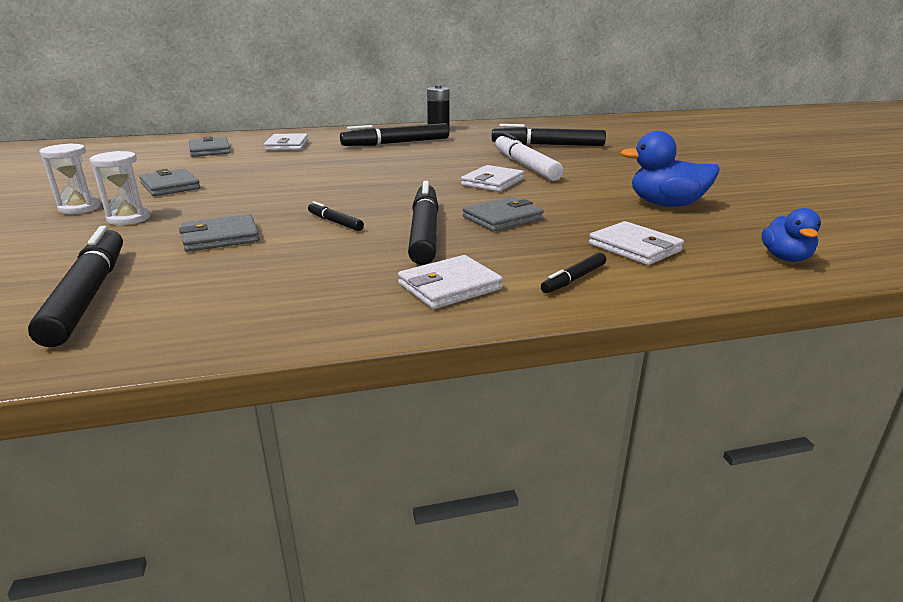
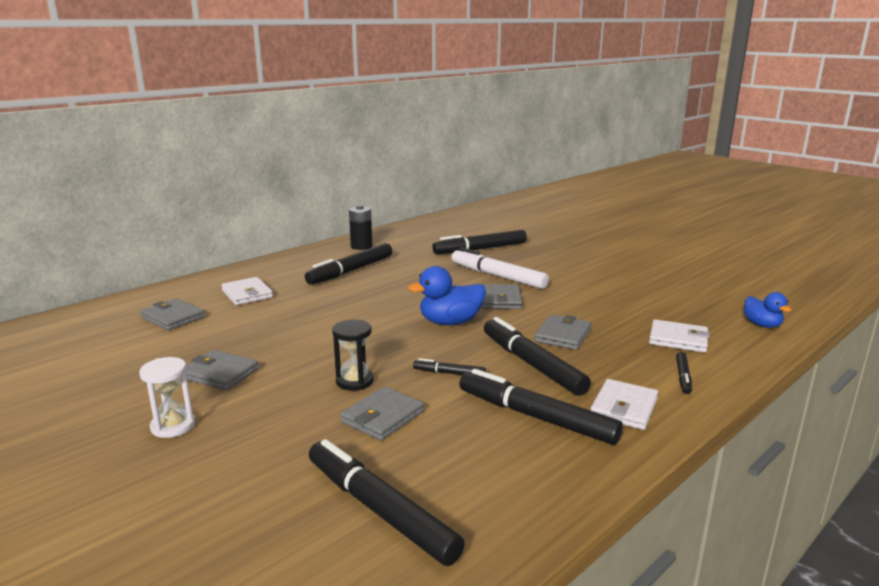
camera: 30 degrees left, 5 degrees down
(129, 218) = (254, 423): white hourglass -> none
(249, 210) = (354, 381): none -> black hourglass
(345, 270) = (535, 417): none -> black marker
(492, 182) = (500, 300): white wallet -> grey wallet
(666, 205) = (643, 295): blue duck -> blue duck (450, 322)

